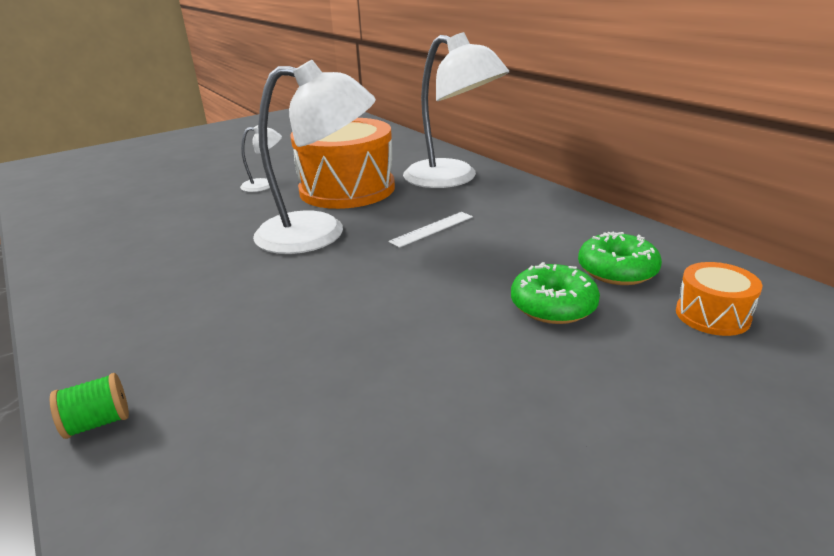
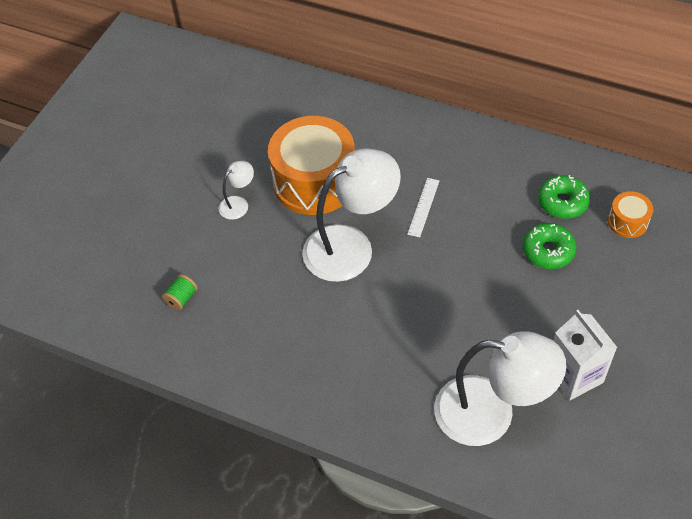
camera: 30 degrees left, 25 degrees up
(98, 422) = (398, 441): green spool -> green spool (181, 298)
(452, 179) = (383, 133): white lamp -> white lamp (491, 413)
(454, 467) = (574, 375): none -> white carton

